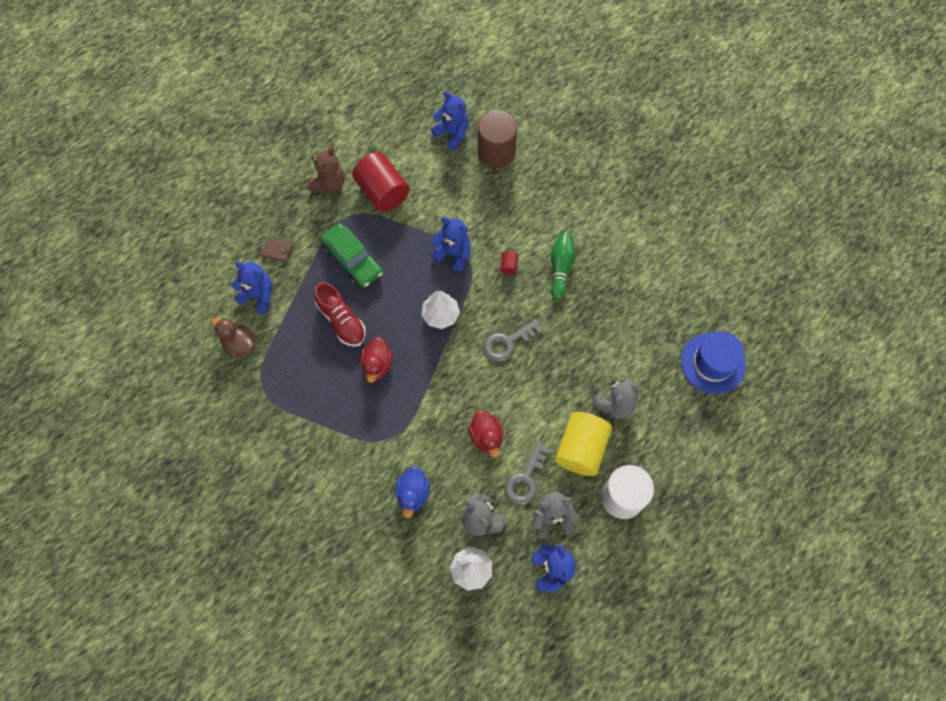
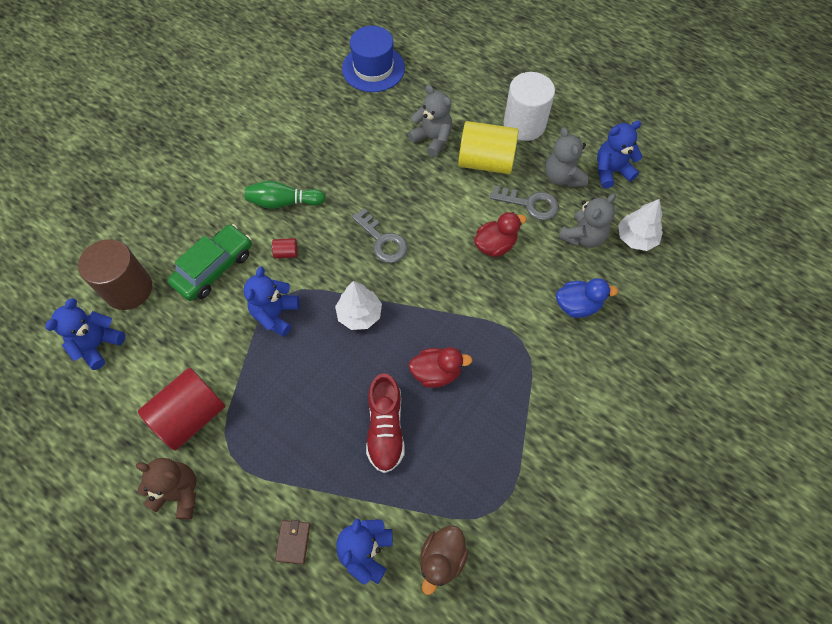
camera: 100 degrees left, 5 degrees down
(341, 321) = (385, 428): red shoe -> red shoe turned 135 degrees clockwise
(353, 260) = (297, 433): green car -> green car (214, 268)

